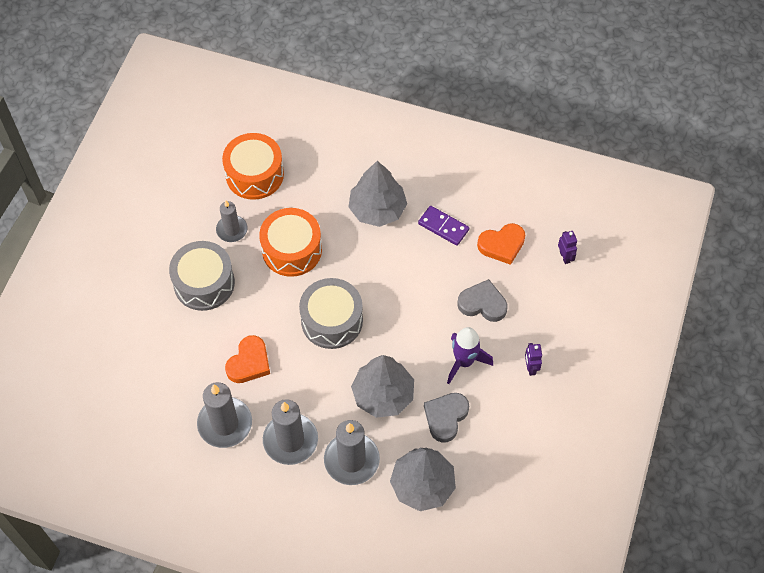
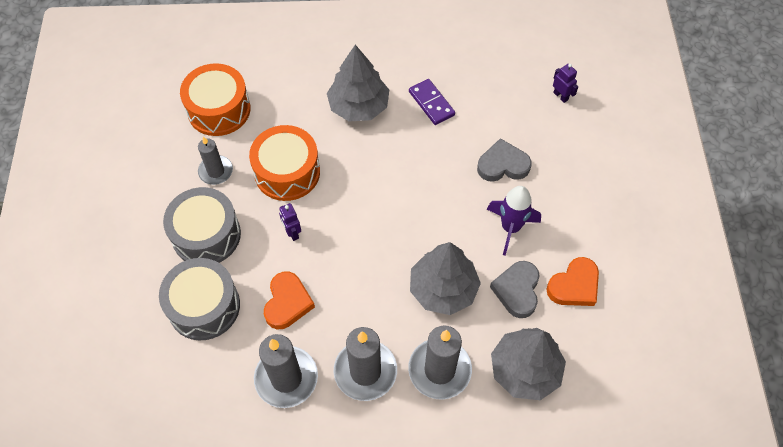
camera: 20 degrees left, 0 degrees up
(332, 320) = (358, 230): grey drum -> grey drum (204, 306)
(443, 227) = (431, 103): purple domino -> purple domino turned 45 degrees clockwise
(502, 245) = (496, 103): orange heart -> orange heart (574, 286)
(530, 368) = (578, 212): purple robot -> purple robot (292, 233)

